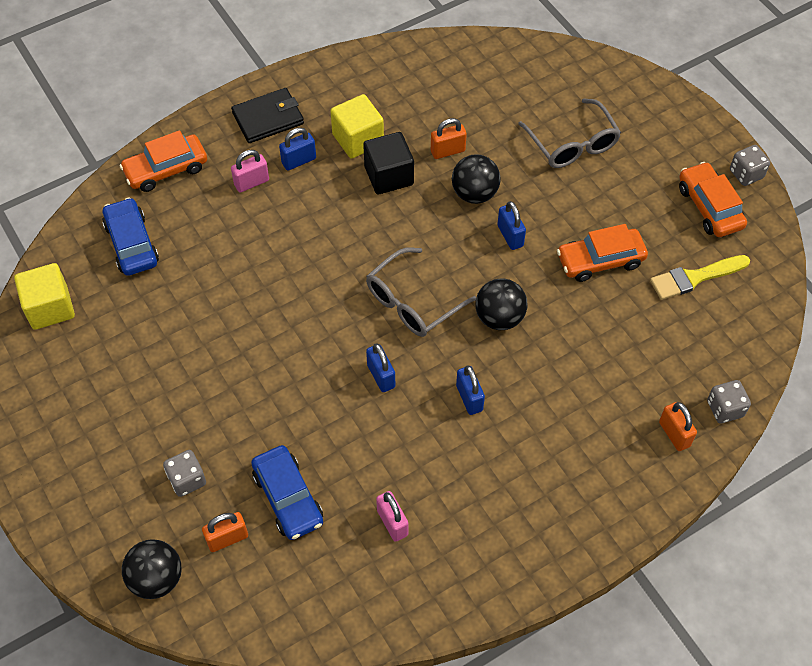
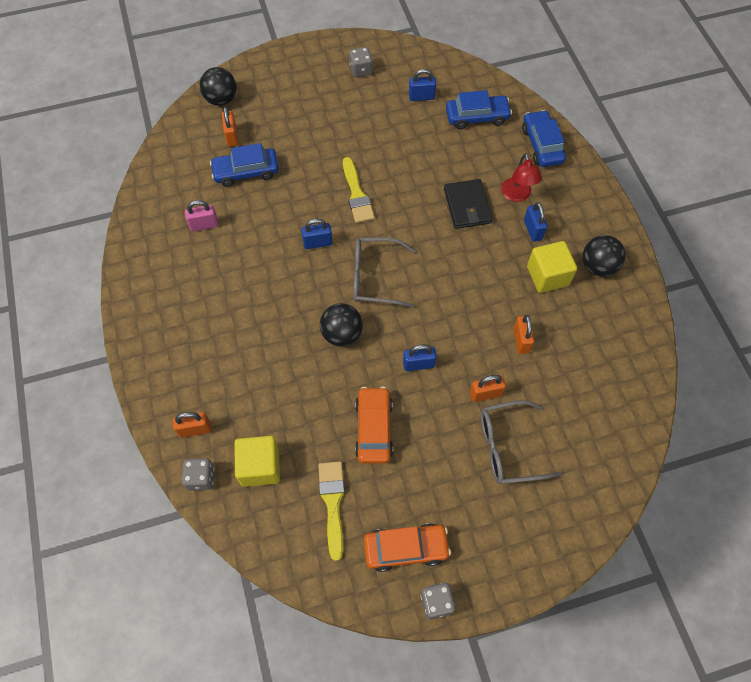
camera: 105 degrees right, 5 degrees up
(50, 308) = (435, 69): yellow cube -> yellow cube (260, 467)
(166, 169) = (542, 145): orange car -> blue car
(187, 480) = (280, 122): grey dice -> grey dice (361, 70)
(251, 182) = (517, 195): pink padlock -> red lamp
(268, 118) = (582, 217): black wallet -> black wallet (467, 206)
(293, 351) = (357, 194): none -> yellow brush
(389, 176) = (503, 289): black cube -> none
(412, 302) = (375, 277): grey glasses -> grey glasses turned 60 degrees counterclockwise
(469, 398) = (279, 294): blue padlock -> blue padlock (421, 97)
(474, 193) = (469, 349): black ball -> black ball (598, 266)
(522, 171) = (485, 394): none -> orange padlock

